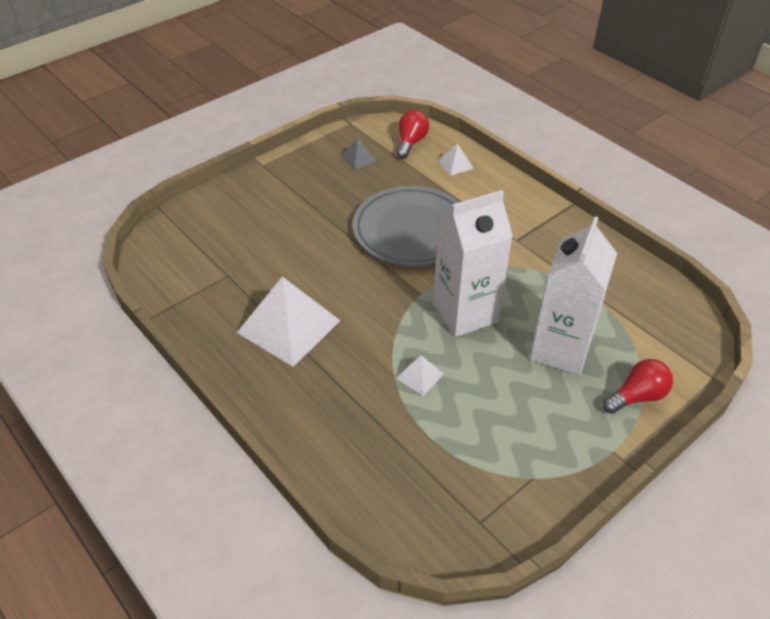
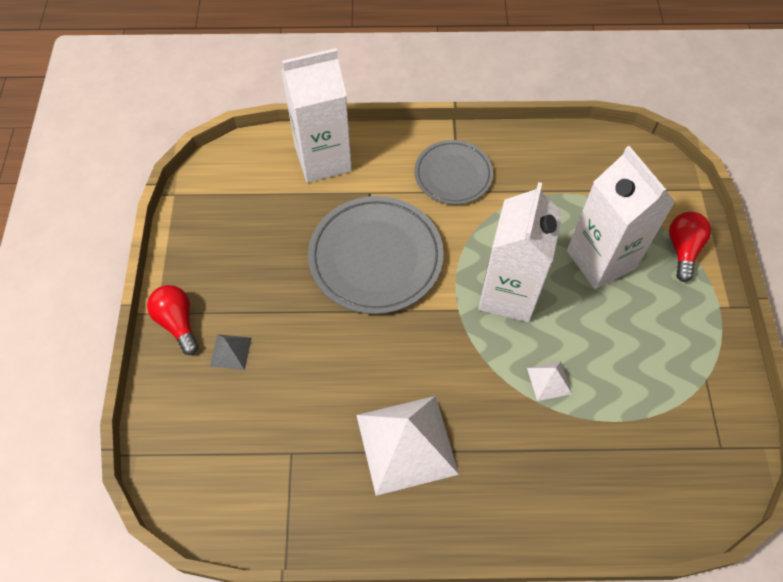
camera: 50 degrees left, 15 degrees up
(358, 158) = (236, 226): grey pyramid -> grey pyramid (231, 352)
(410, 143) = (257, 169): red light bulb -> red light bulb (178, 322)
(455, 164) = (323, 159): white pyramid -> white carton
(526, 229) = (453, 175): none -> grey plate

